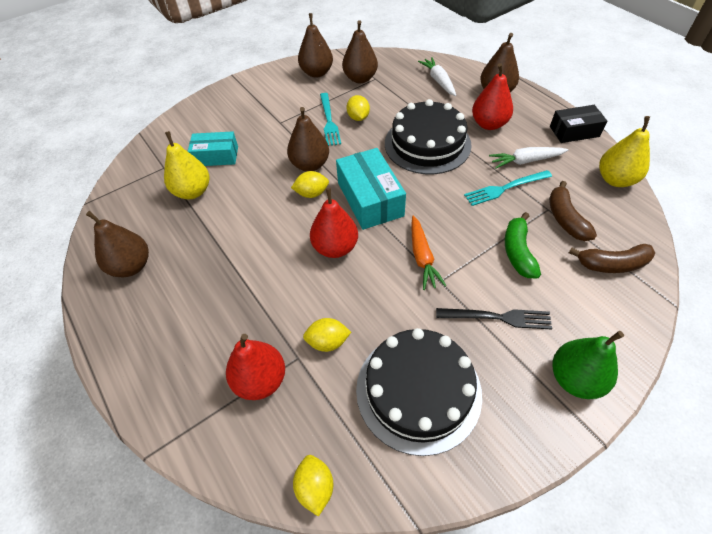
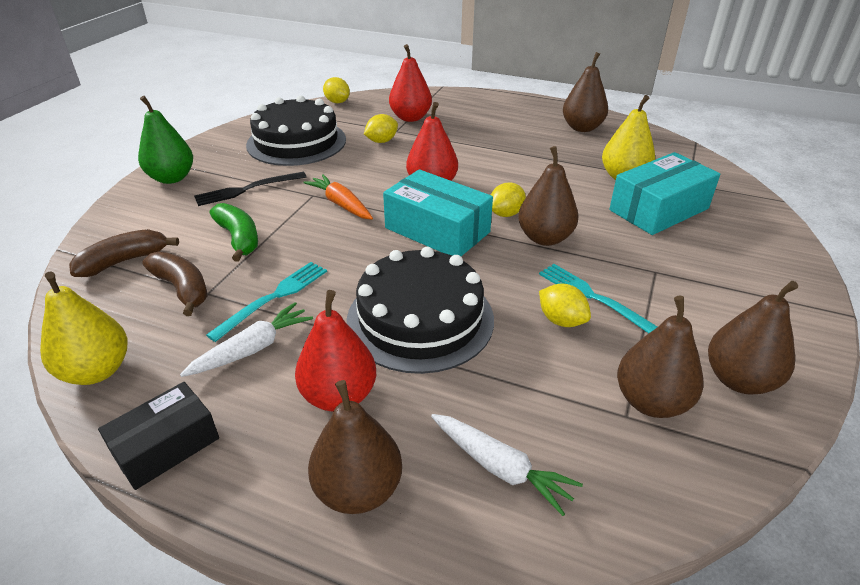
camera: 145 degrees right, 15 degrees down
(216, 156) = (658, 209): turquoise box -> turquoise box, size x1.52

